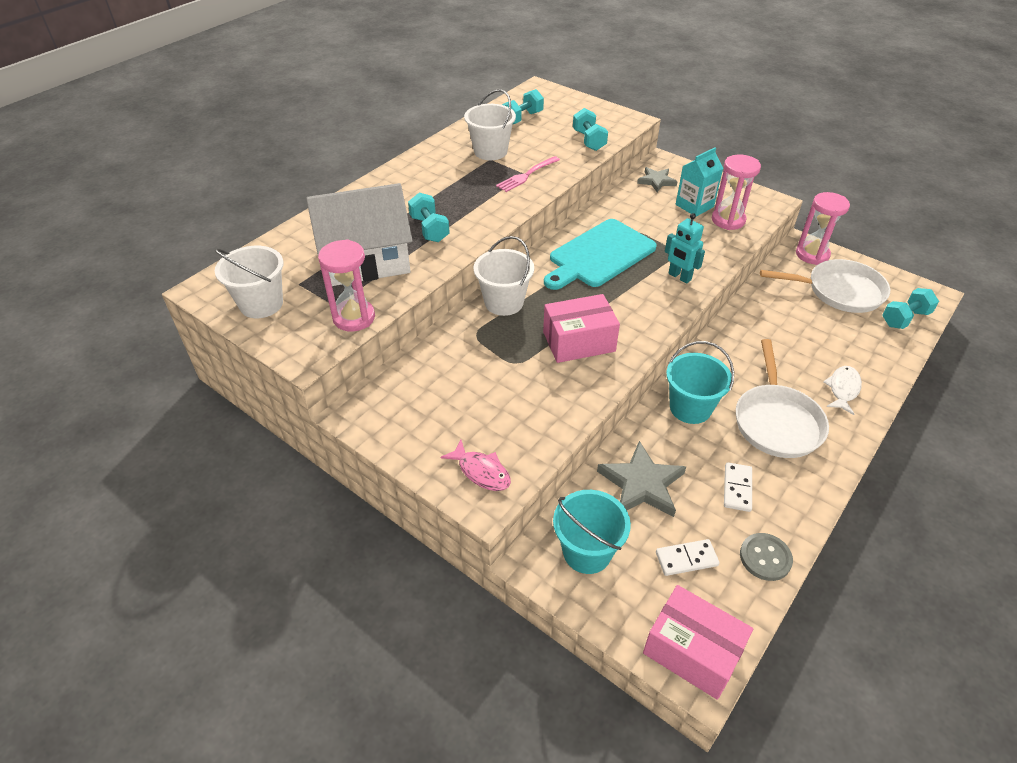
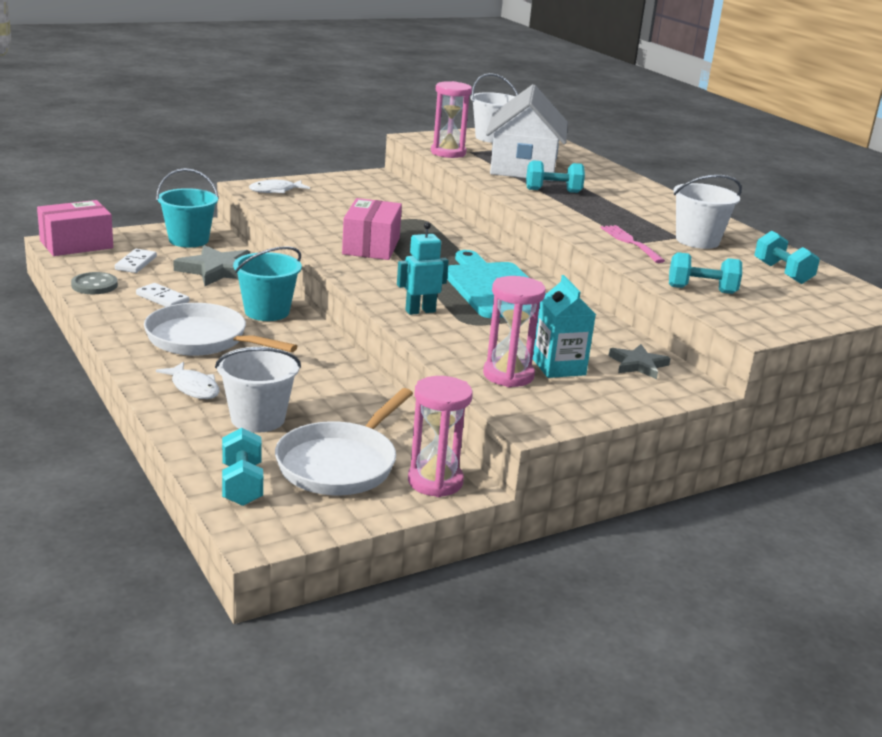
camera: 110 degrees right, 20 degrees down
(481, 471) = (275, 191): pink fish -> white fish
(504, 302) = (456, 236): white bucket -> white bucket (258, 419)

